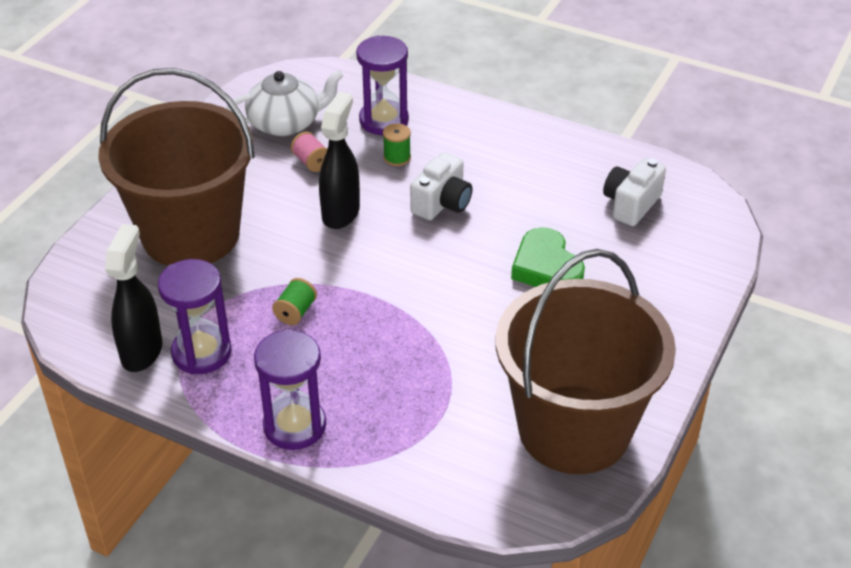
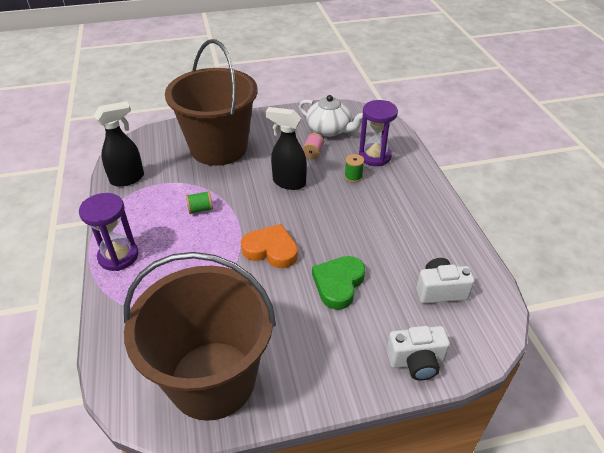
camera: 50 degrees right, 0 degrees up
(201, 352) = (143, 196): purple hourglass -> none
(341, 213) = (288, 182): black spray bottle -> black spray bottle turned 135 degrees counterclockwise
(438, 289) = (271, 250): none -> orange heart
(442, 203) = (339, 212): white camera -> white camera (416, 361)

